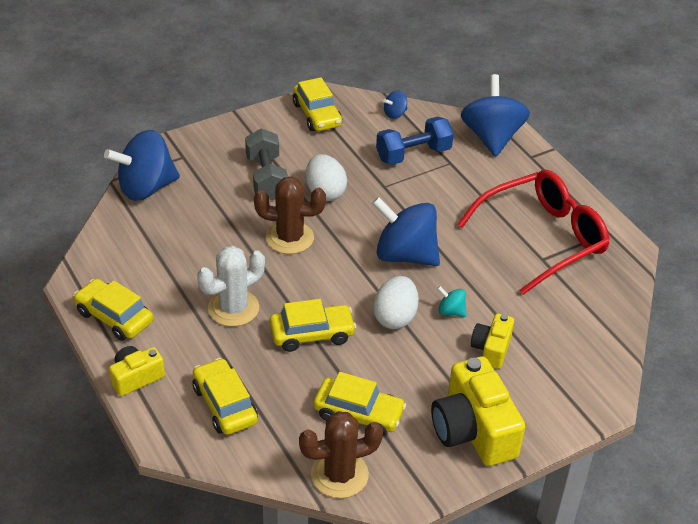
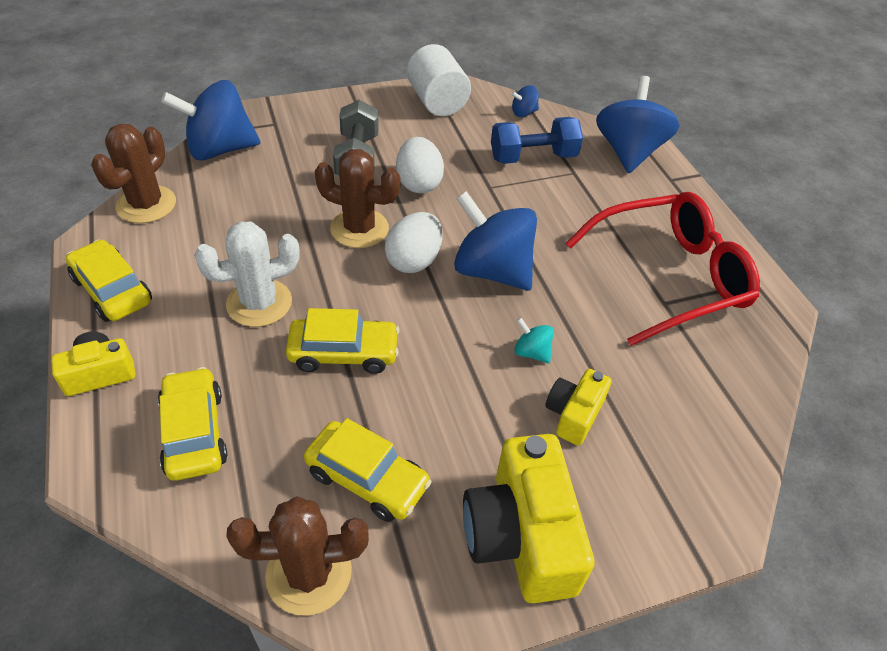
camera: 10 degrees right, 5 degrees up
(107, 245) = (146, 205): none -> brown cactus
(317, 115) = (437, 102): yellow car -> white cylinder
(395, 317) = (457, 348): white egg -> white egg (414, 261)

